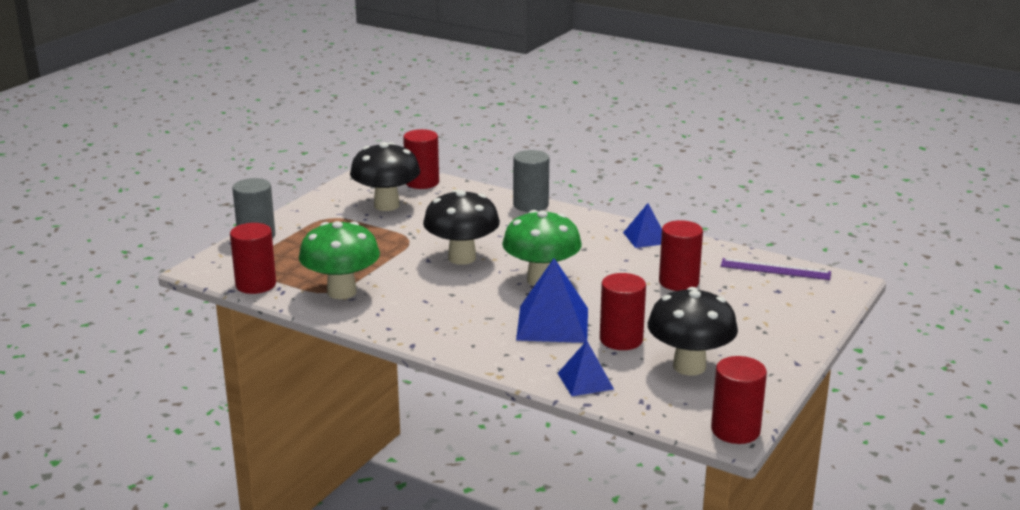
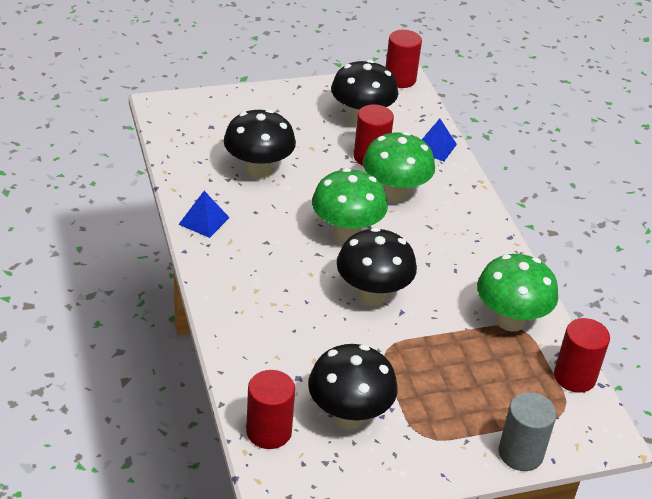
camera: 140 degrees left, 15 degrees up
(531, 205) = (224, 320): grey cylinder -> none
(553, 324) = (394, 194): blue pyramid -> green mushroom
(678, 282) = (258, 171): red cylinder -> black mushroom
(775, 269) = (178, 139): purple ruler -> none

